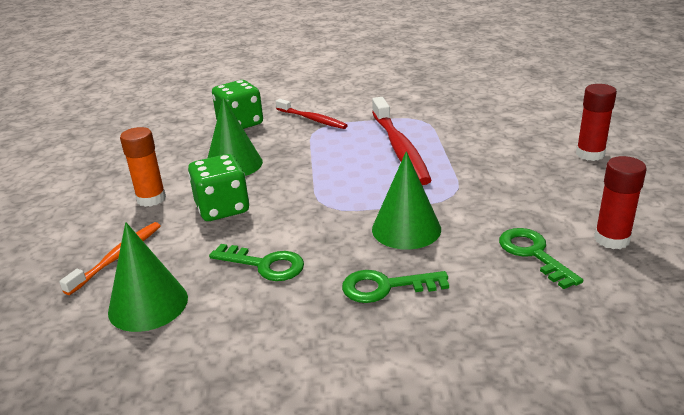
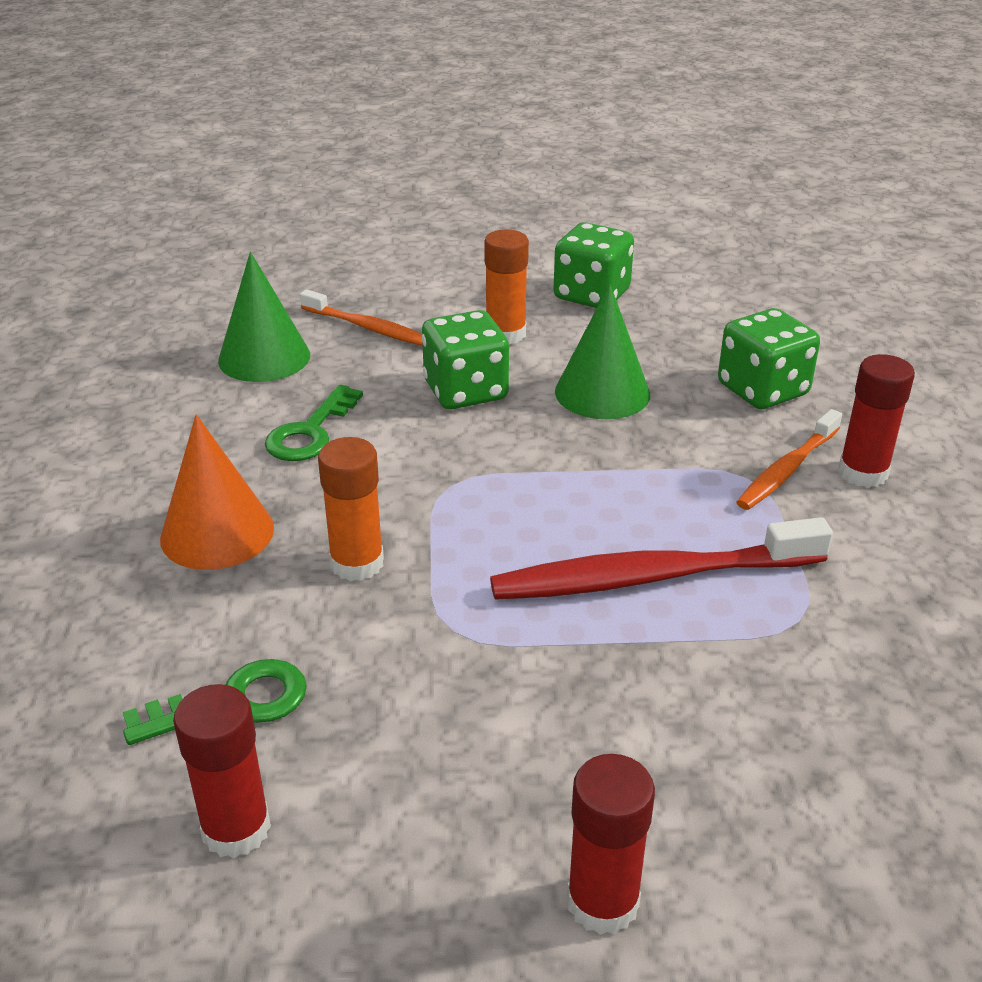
camera: 90 degrees right, 5 degrees up
(110, 171) = (591, 295): none -> green dice
(312, 119) = (787, 469): red toothbrush -> orange toothbrush
(315, 104) = (863, 473): none -> red glue stick
(385, 287) = (217, 533): green key -> orange cone
(406, 229) = (357, 563): green cone -> orange glue stick

